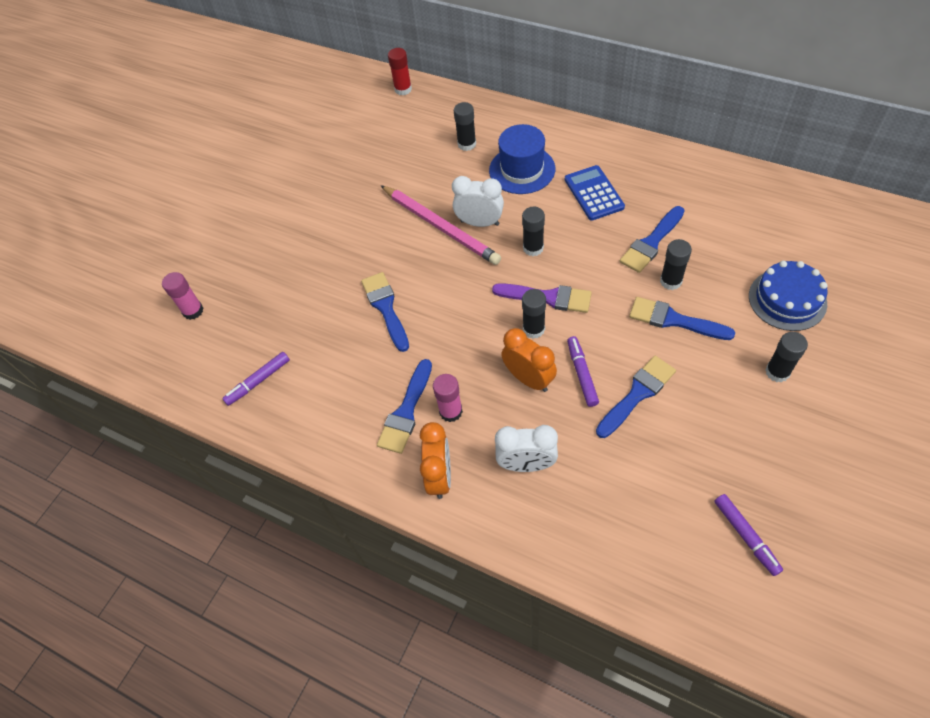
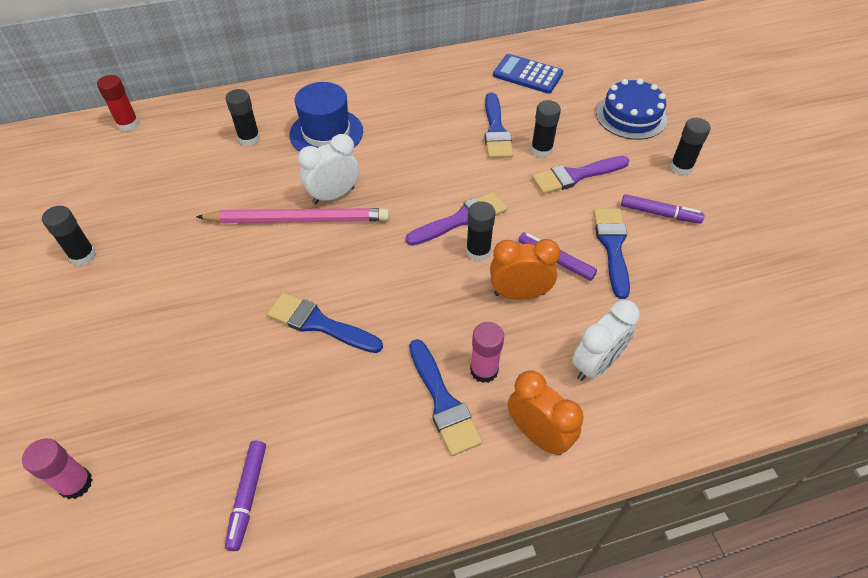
camera: 50 degrees left, 5 degrees down
(533, 248) = (405, 188): black glue stick -> black glue stick (83, 255)
(594, 193) = (410, 119): blue calculator -> blue calculator (527, 74)
(674, 320) = (575, 176): blue brush -> purple brush
(746, 536) = (794, 293): purple marker -> purple marker (659, 213)

